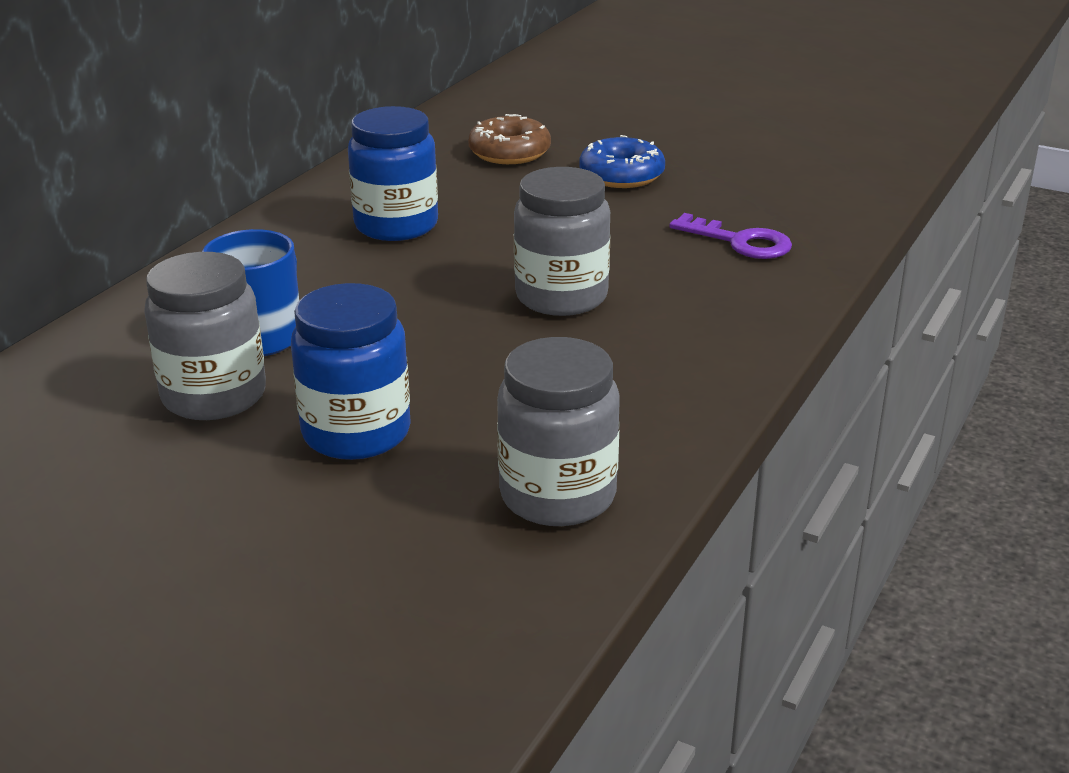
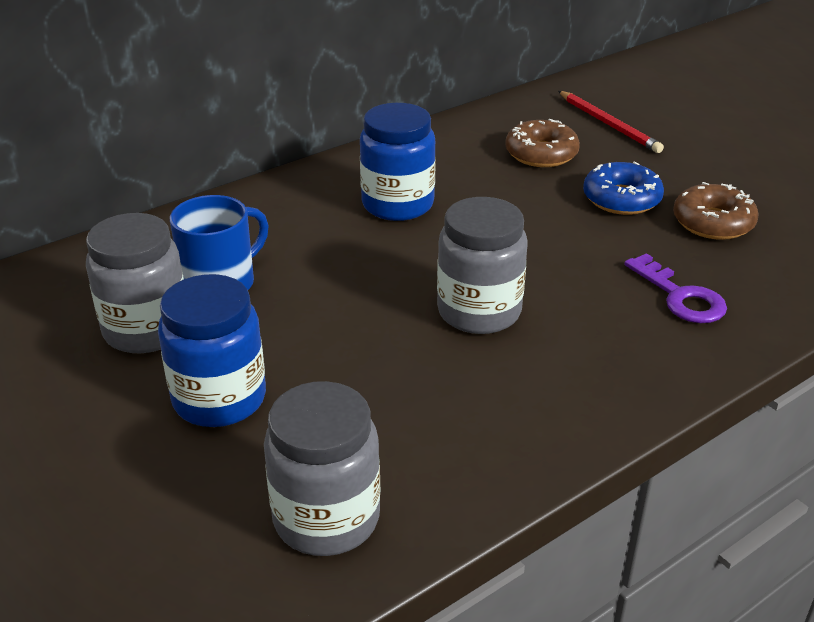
camera: 25 degrees right, 5 degrees up
(556, 115) = (609, 124): none -> red pencil
(722, 177) = (713, 222): none -> brown donut

